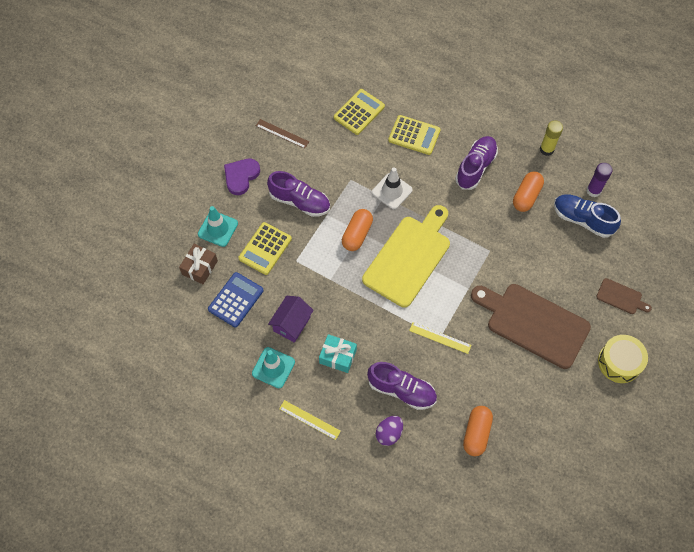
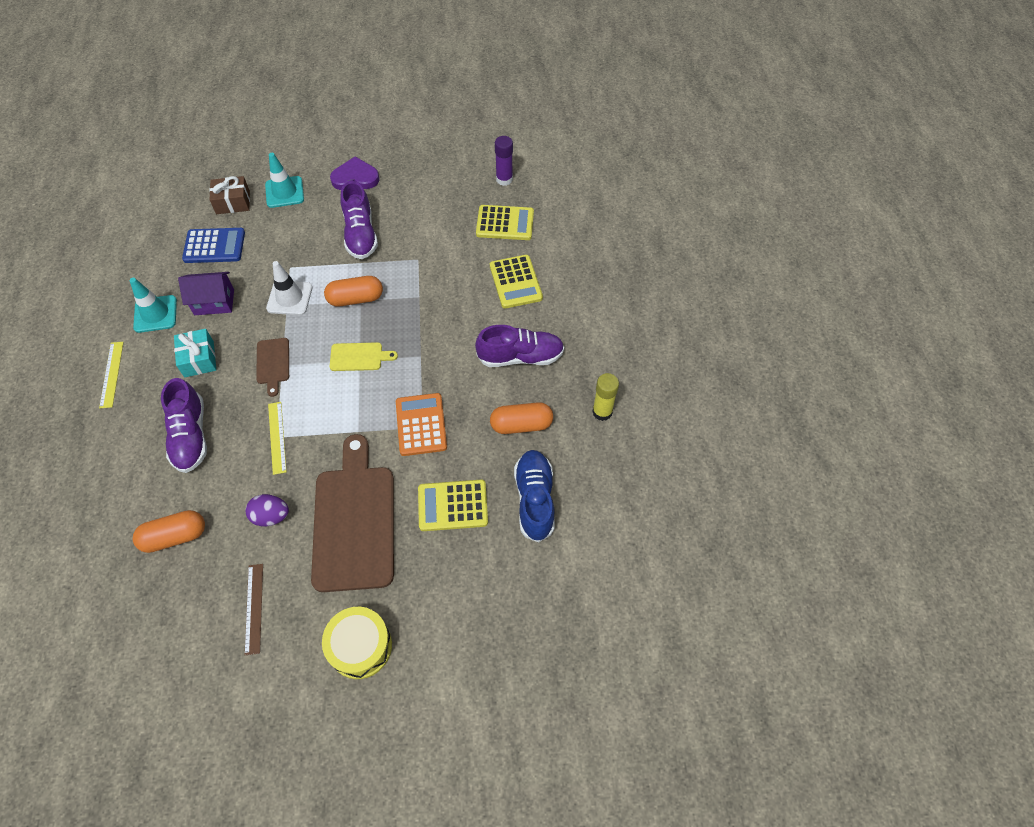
camera: 55 degrees right, 5 degrees down
(265, 248) = (287, 237): yellow calculator -> yellow calculator (453, 505)
(282, 134) = (428, 180): brown ruler -> brown ruler (254, 608)
(389, 433) = (131, 452): purple egg -> purple egg (271, 516)
(392, 191) = (430, 299): white traffic cone -> white traffic cone (289, 298)
(409, 257) = (359, 357): yellow cutting board -> yellow cutting board, size x0.45
(488, 250) = (421, 424): none -> orange calculator
(593, 190) = (585, 490): purple glue stick -> purple glue stick (504, 179)
(621, 297) = (455, 600): brown cutting board -> brown cutting board (273, 363)

